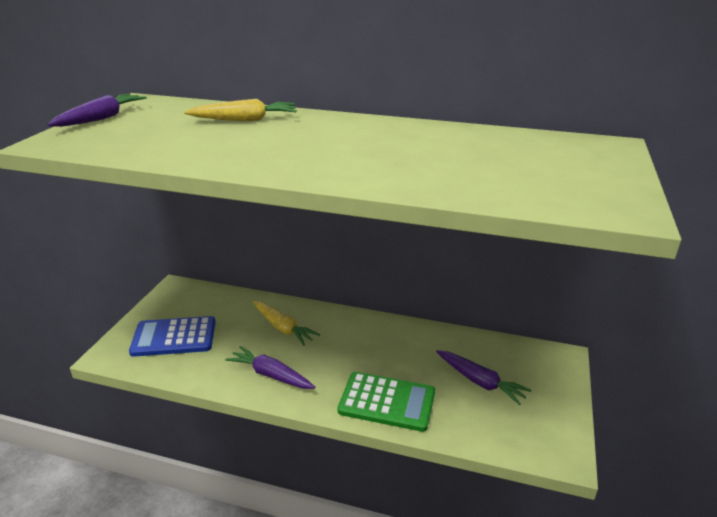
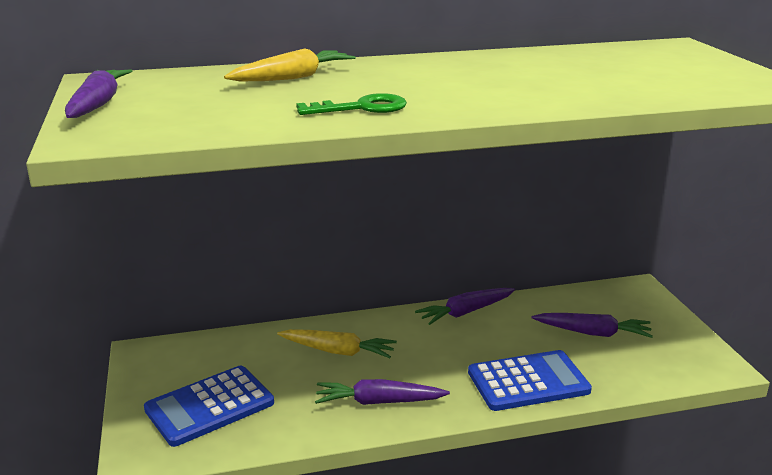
camera: 30 degrees left, 5 degrees down
(237, 154) = (362, 108): none -> green key
(387, 402) = (528, 381): green calculator -> blue calculator
(398, 329) = (465, 312): none -> purple carrot

